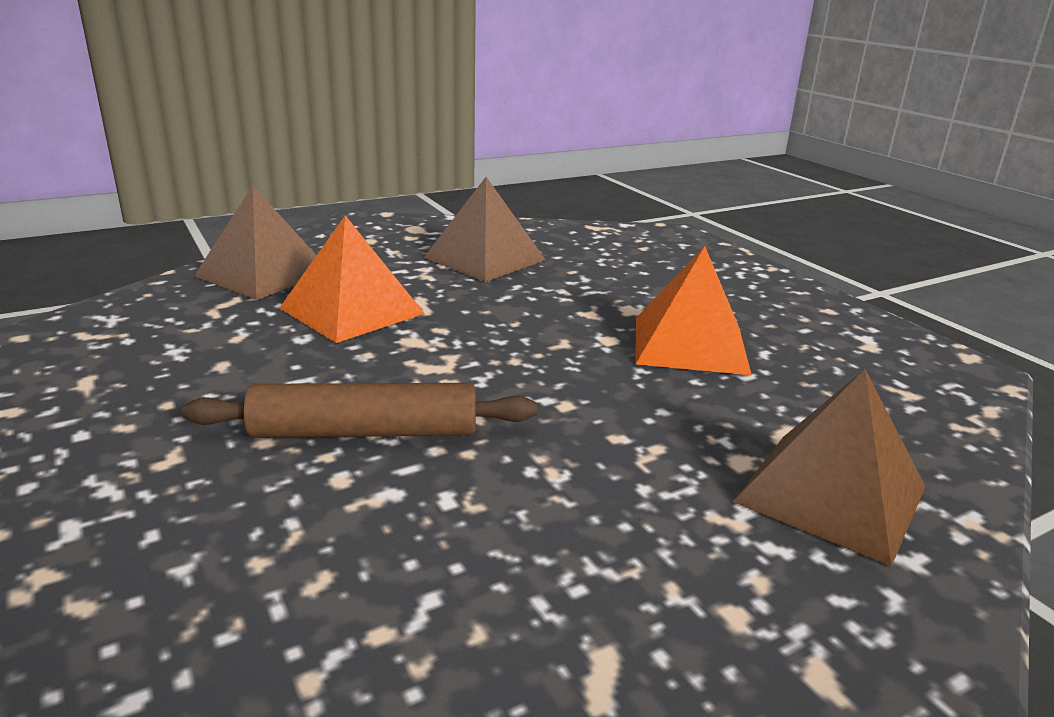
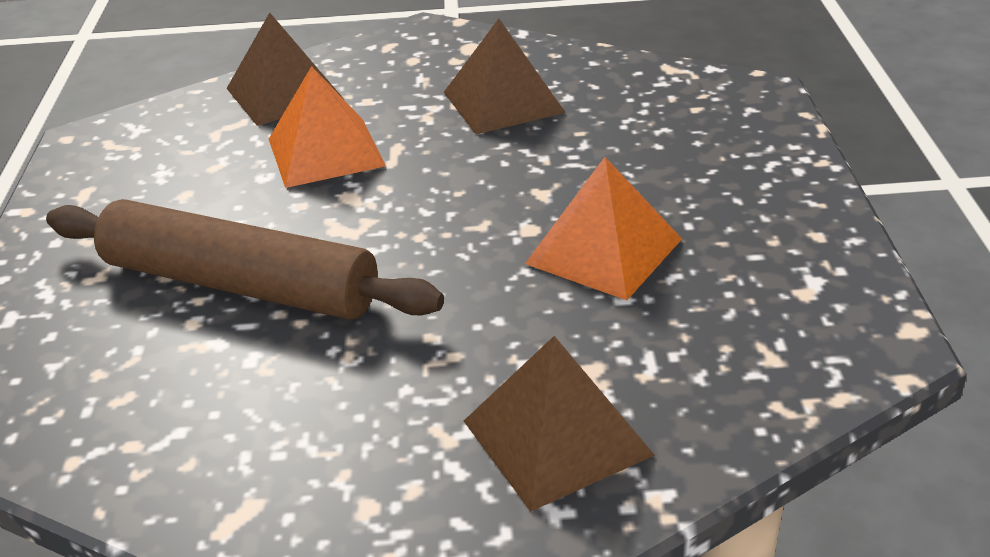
camera: 30 degrees right, 10 degrees up
(365, 432) = (239, 285): brown rolling pin -> brown rolling pin, size x1.54

